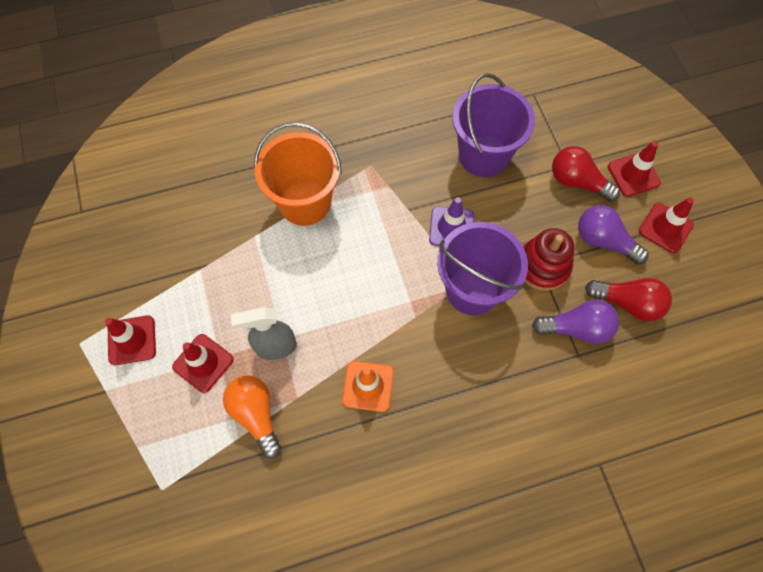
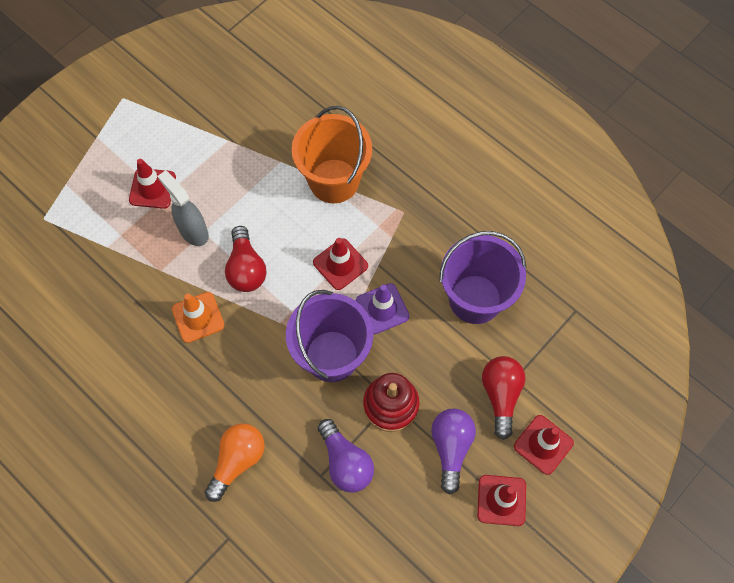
camera: 60 degrees right, 0 degrees up
(132, 340) = (144, 130): red traffic cone -> red traffic cone (340, 264)
(256, 414) = (131, 249): orange light bulb -> orange light bulb (237, 461)
(628, 303) = (398, 498): red light bulb -> red light bulb (246, 268)

